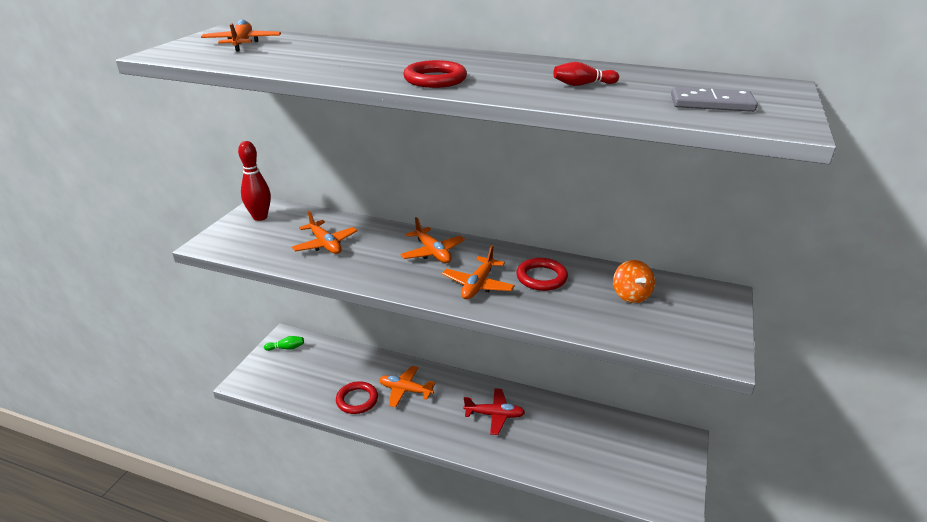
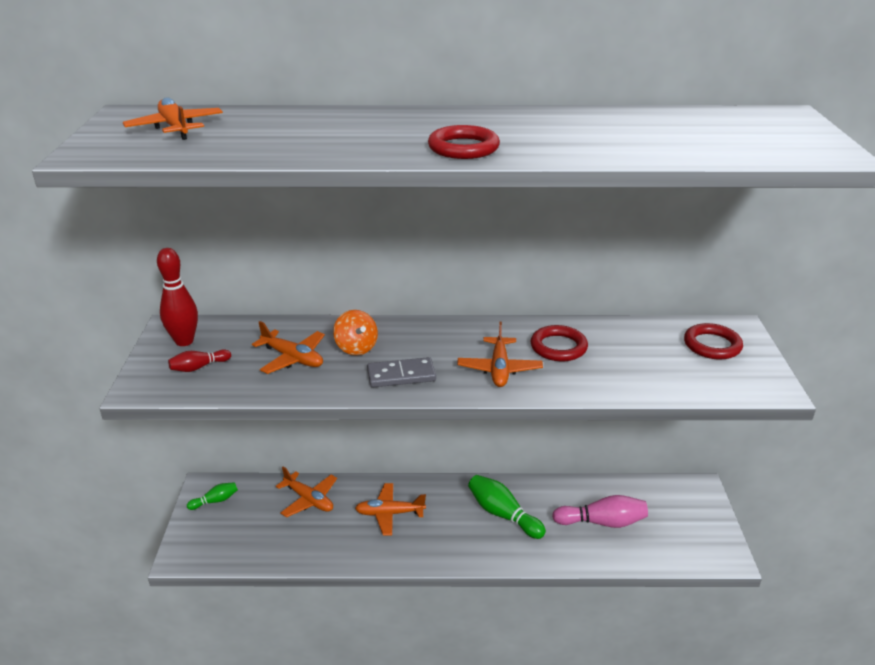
camera: 20 degrees left, 0 degrees up
(357, 400) = (339, 539): red ring -> red ring (712, 345)
(432, 252) = (424, 343): orange plane -> orange plane (309, 500)
(494, 415) = (503, 514): red plane -> green bowling pin
(577, 444) = (602, 522): none -> pink bowling pin
(582, 84) = (617, 135): red bowling pin -> red bowling pin (199, 367)
(631, 295) = (656, 347): orange spinning top -> orange spinning top (356, 348)
(711, 103) = (753, 141): grey domino -> grey domino (401, 375)

